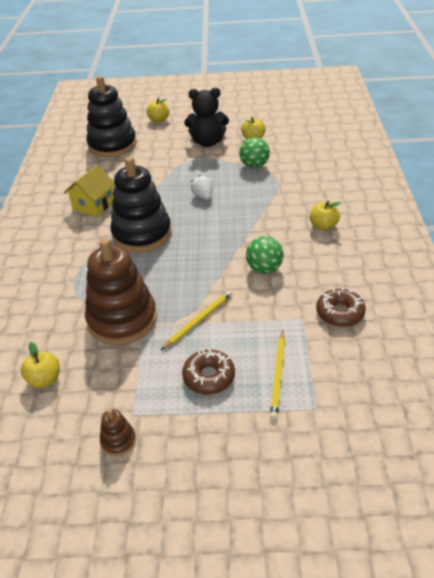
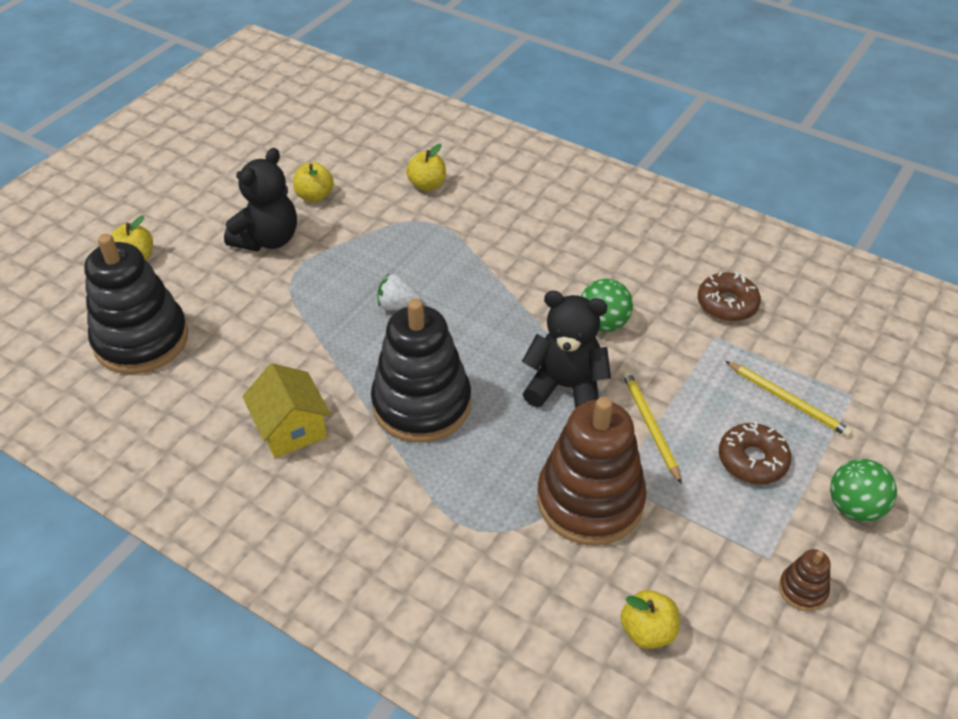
camera: 60 degrees left, 5 degrees up
(199, 276) = (565, 387): none -> black teddy bear
(254, 166) = (380, 226): green ball -> green ball (854, 507)
(323, 226) = (568, 236): yellow apple -> yellow apple (427, 185)

